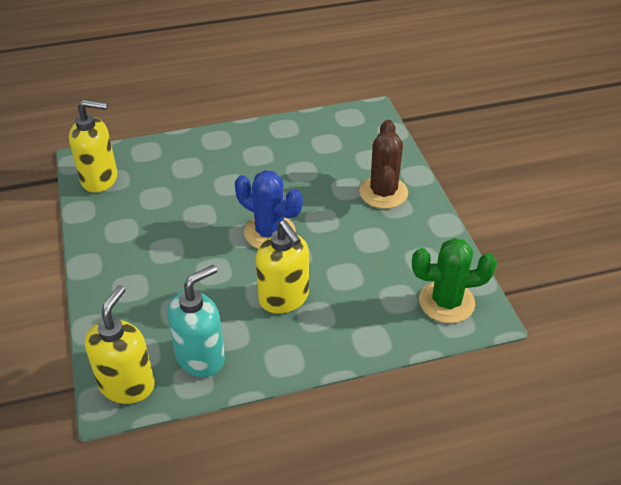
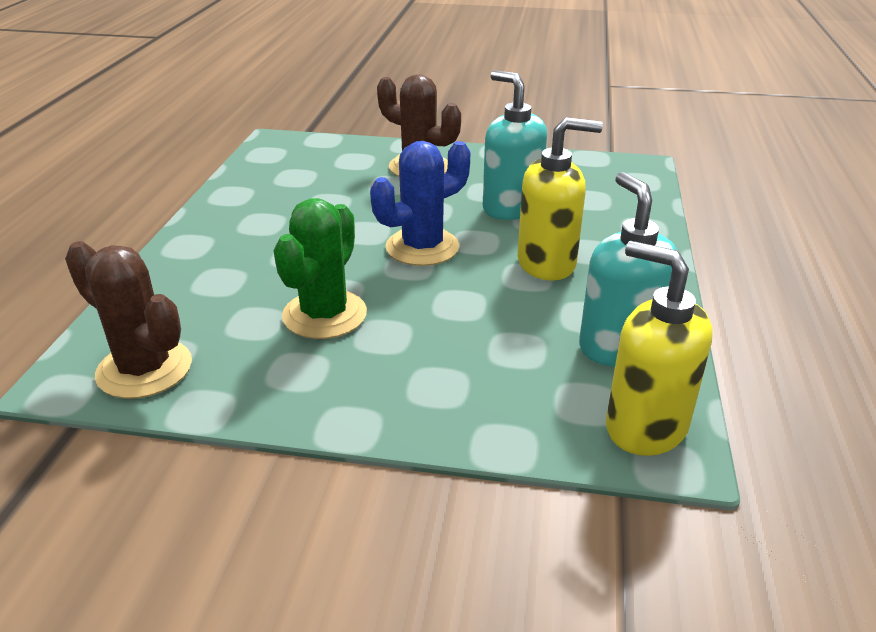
camera: 65 degrees left, 10 degrees down
(100, 179) = (144, 369): yellow soap dispenser -> brown cactus
(352, 258) = (511, 208): none -> turquoise soap dispenser
(446, 302) = (610, 177): green cactus -> green cactus (325, 315)

